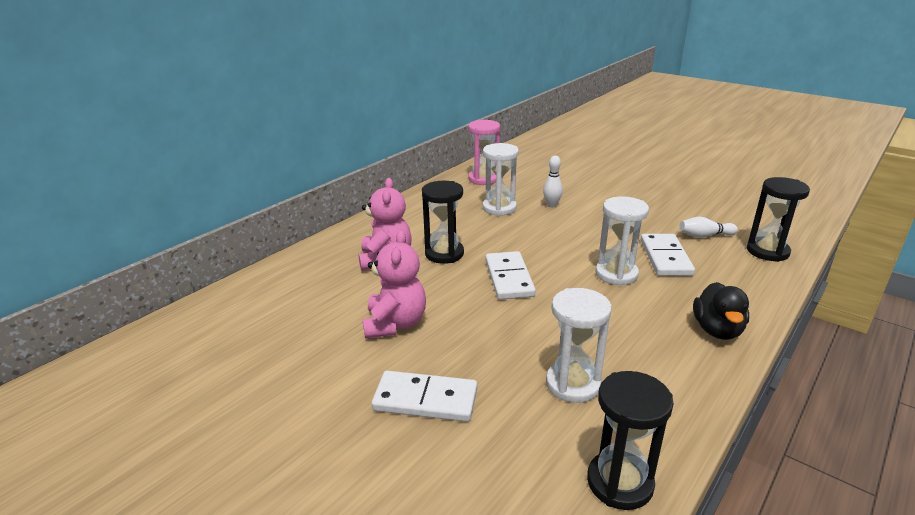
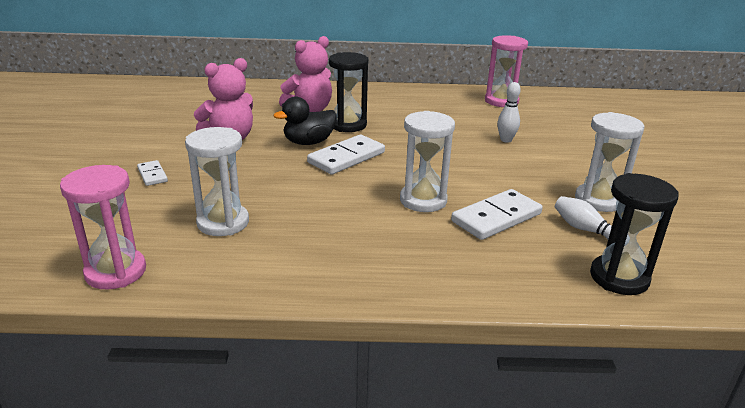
camera: 50 degrees right, 0 degrees up
(425, 399) = (152, 175): white domino -> white domino, size x0.53
(499, 208) = (459, 122): white hourglass -> white hourglass (598, 200)
(620, 482) = (116, 272): black hourglass -> pink hourglass
(717, 330) = (390, 275): black duck -> black duck (308, 142)

